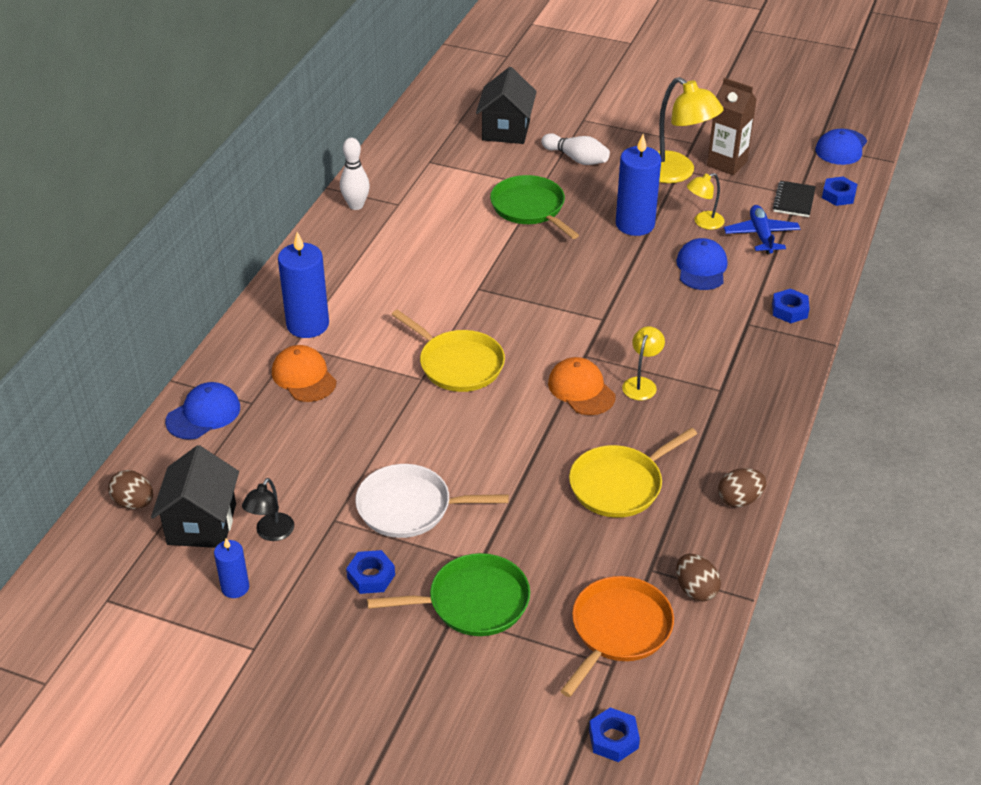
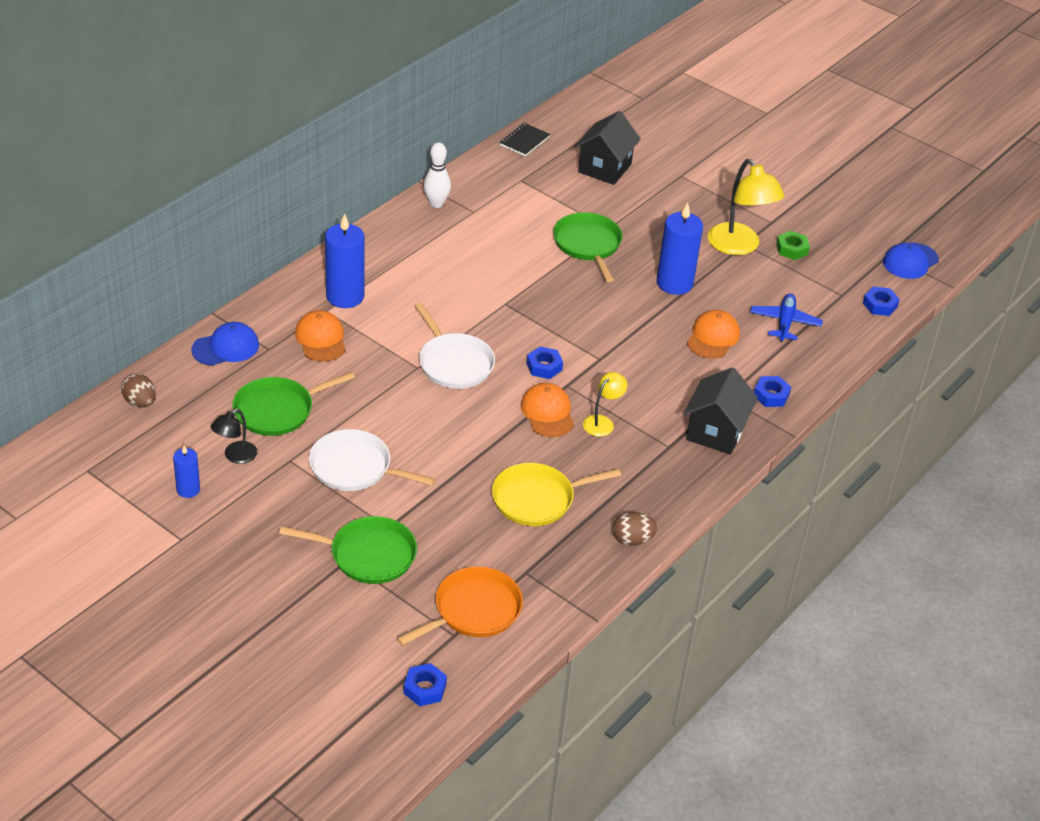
camera: 15 degrees right, 0 degrees up
(202, 524) = (185, 434): black house -> black house (715, 432)
(294, 468) = (277, 410): none -> green pan
(371, 576) = (297, 512): blue nut -> blue nut (544, 366)
(458, 364) = (454, 363): yellow pan -> white pan
(576, 159) = (654, 210): white bowling pin -> none
(695, 590) = (554, 599): brown egg -> none
(701, 268) = (713, 337): blue cap -> orange cap
(703, 222) = (738, 298): yellow lamp -> none
(727, 163) = (792, 249): brown carton -> green nut
(794, 200) = (834, 299): black notebook -> black notebook (524, 141)

